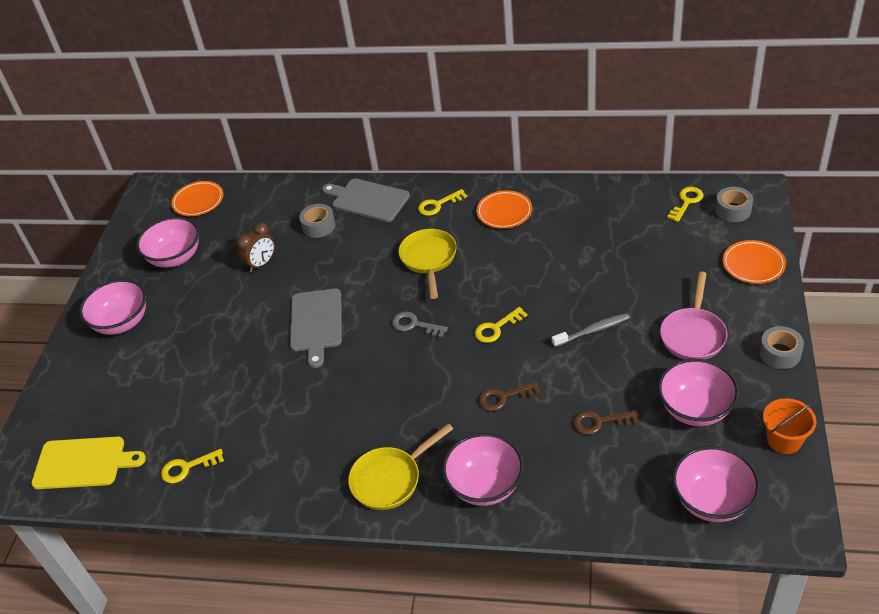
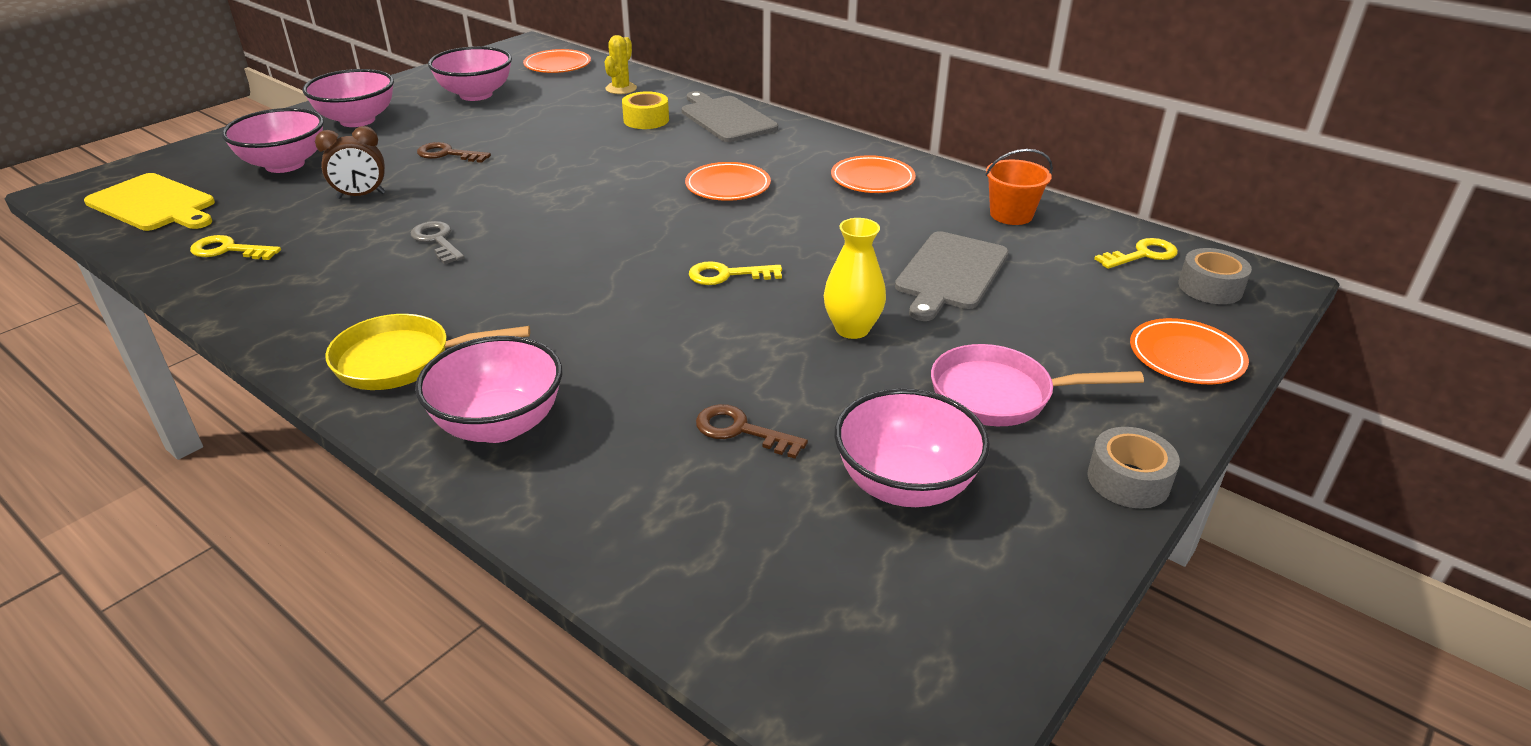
camera: 25 degrees right, 10 degrees down
(261, 264) = (547, 127): brown clock -> brown clock (361, 196)
(269, 204) = (621, 89): none -> yellow cactus
(316, 323) = (532, 190): grey cutting board -> grey cutting board (950, 273)
(318, 226) = (646, 120): grey tape -> yellow tape
(414, 325) = (634, 233): grey key -> grey key (437, 241)
(429, 259) = (728, 186): yellow pan -> orange plate
(438, 205) = (799, 147): yellow key -> none
(503, 397) = (646, 344): brown key -> brown key (447, 154)
(592, 330) = (852, 329): grey toothbrush -> yellow vase
(693, 334) = (1000, 395): pink pan -> pink pan turned 45 degrees clockwise
(712, 501) = (799, 621): pink bowl -> pink bowl (285, 165)
(784, 440) = (1019, 601): orange bucket -> orange bucket (1011, 215)

